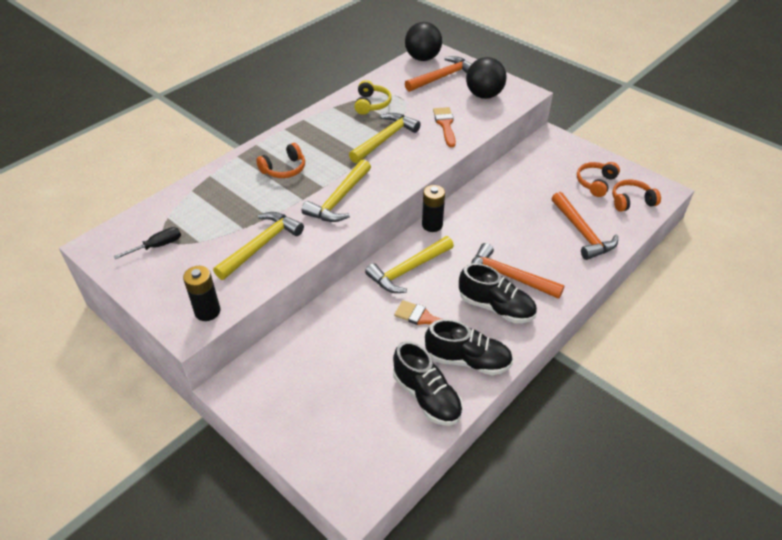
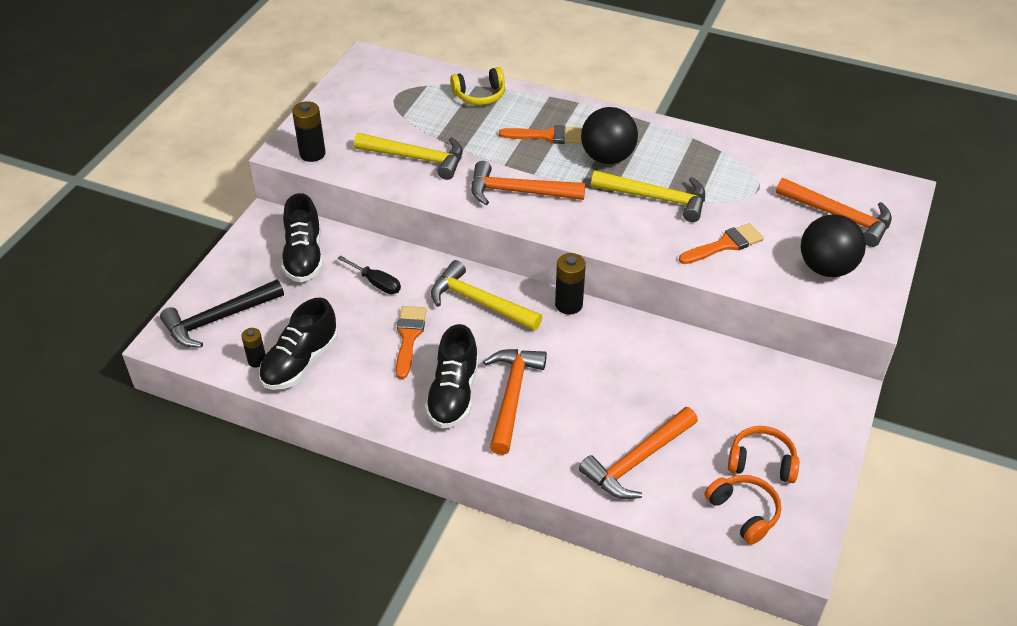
camera: 70 degrees right, 0 degrees up
(157, 246) = (384, 94): black screwdriver -> black screwdriver (376, 283)
(284, 169) = (547, 136): orange headphones -> orange brush
(339, 199) = (519, 192): yellow hammer -> orange hammer
(347, 450) = (219, 319): none -> black hammer
(371, 104) = (722, 168): yellow headphones -> yellow headphones (479, 95)
(412, 428) = (257, 360): none -> black battery
(422, 58) = (872, 186): black ball -> black ball (607, 157)
(468, 360) = (361, 385): black shoe -> black shoe (304, 256)

